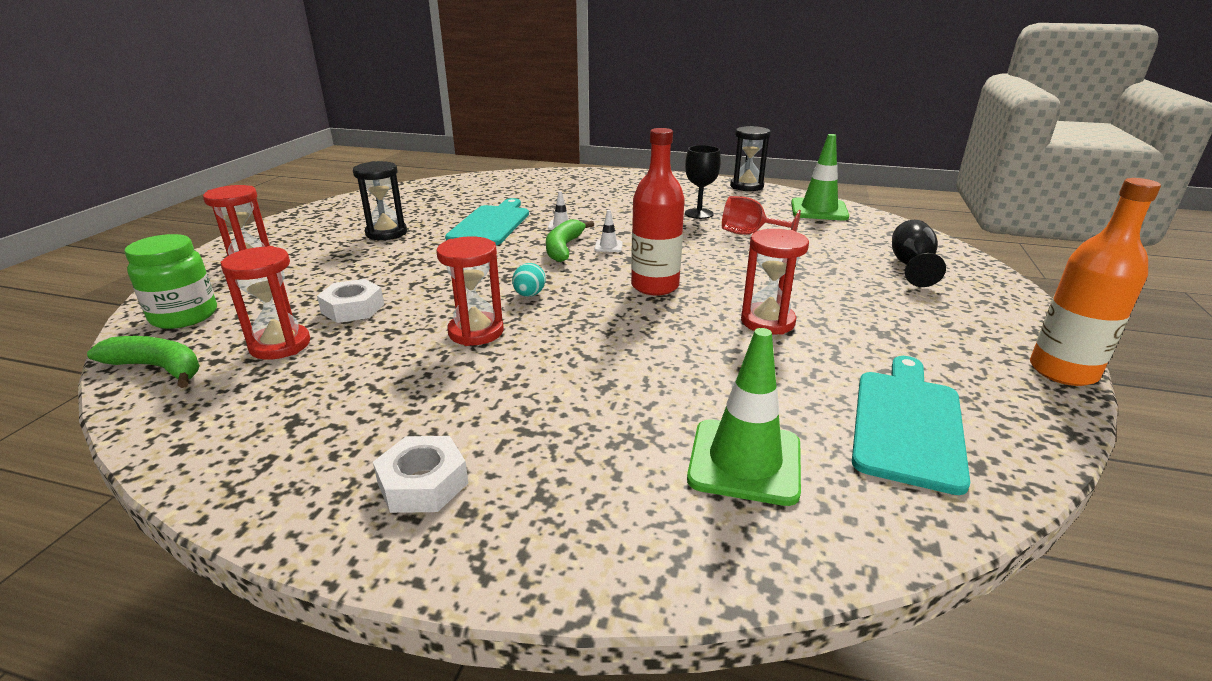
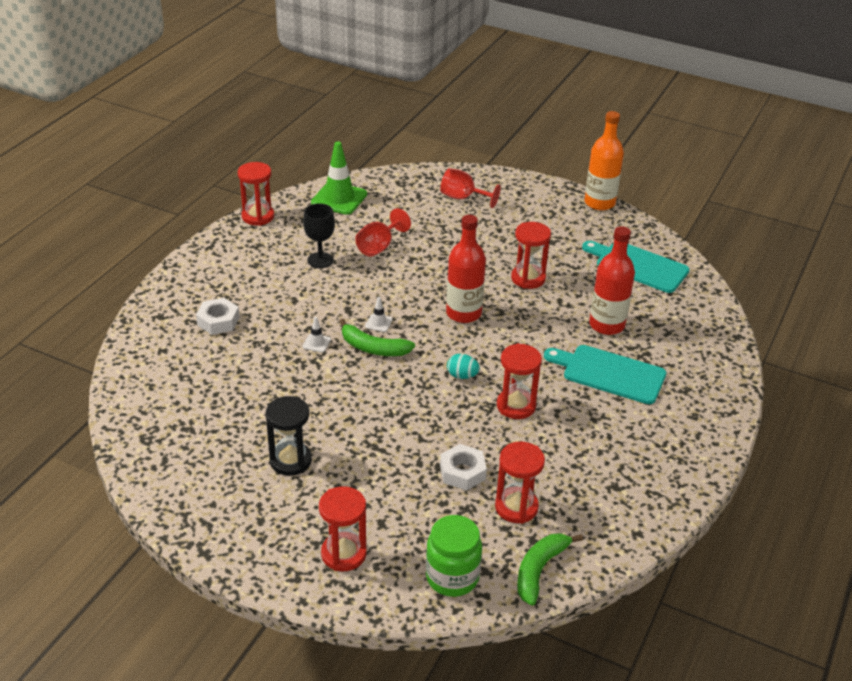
camera: 80 degrees left, 10 degrees up
(423, 483) = (674, 430): white nut -> white nut (218, 321)
(491, 224) = (294, 387): turquoise cutting board -> turquoise cutting board (609, 373)
(697, 395) = (606, 325): none -> red bottle
(744, 461) = (663, 323): green traffic cone -> none
(746, 186) = (258, 216): black hourglass -> red hourglass
(911, 266) = (463, 198): black goblet -> red goblet

